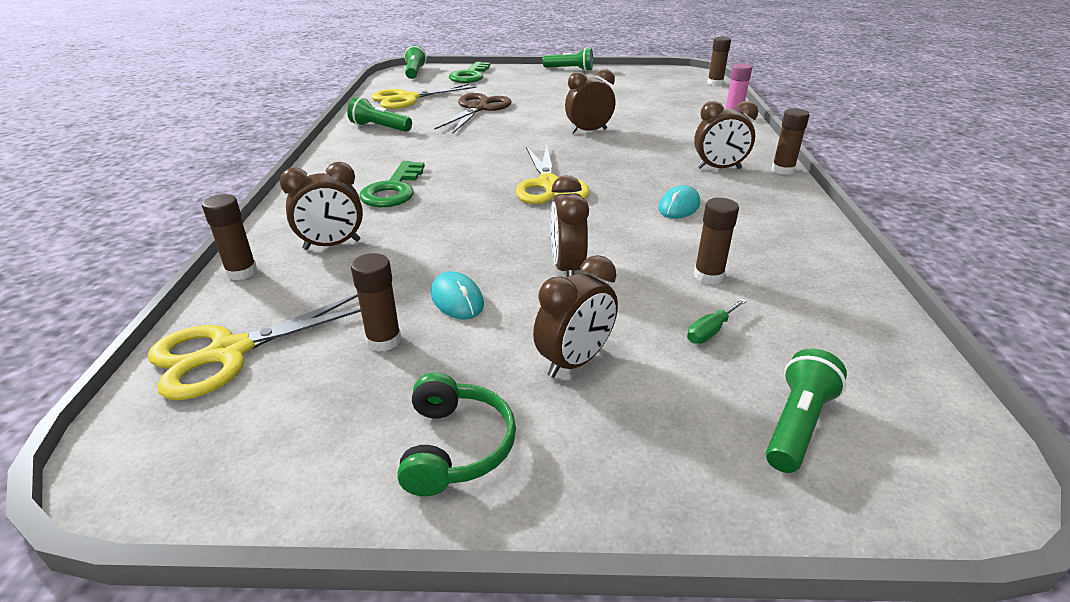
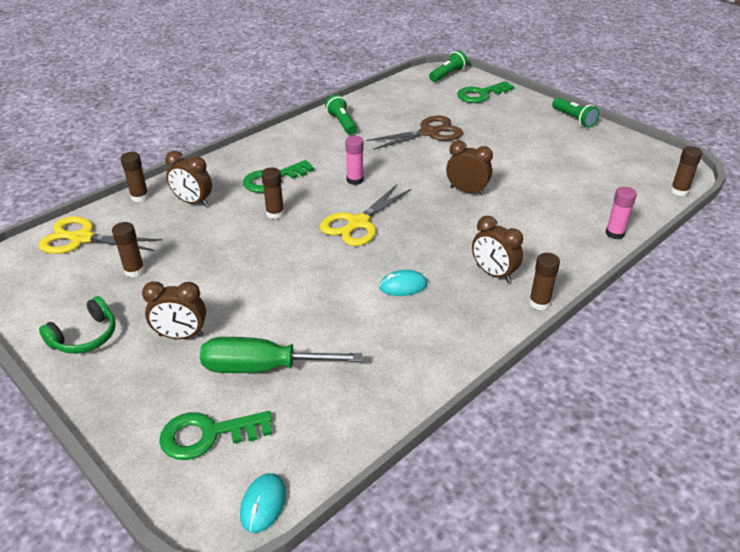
camera: 45 degrees right, 5 degrees up
(407, 99) = (399, 102): yellow scissors -> none
(457, 299) = (191, 269): turquoise mouse -> turquoise mouse (263, 504)
(479, 159) = (355, 180): none -> pink glue stick
(567, 268) = (266, 285): brown clock -> none
(708, 276) = (324, 339): brown glue stick -> brown glue stick (275, 213)
(710, 331) = (262, 368): green screwdriver -> green screwdriver, size x2.46
(797, 424) = (207, 435): green flashlight -> green key

